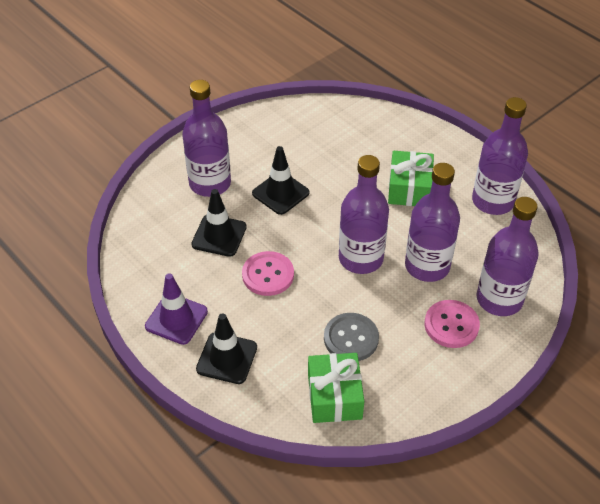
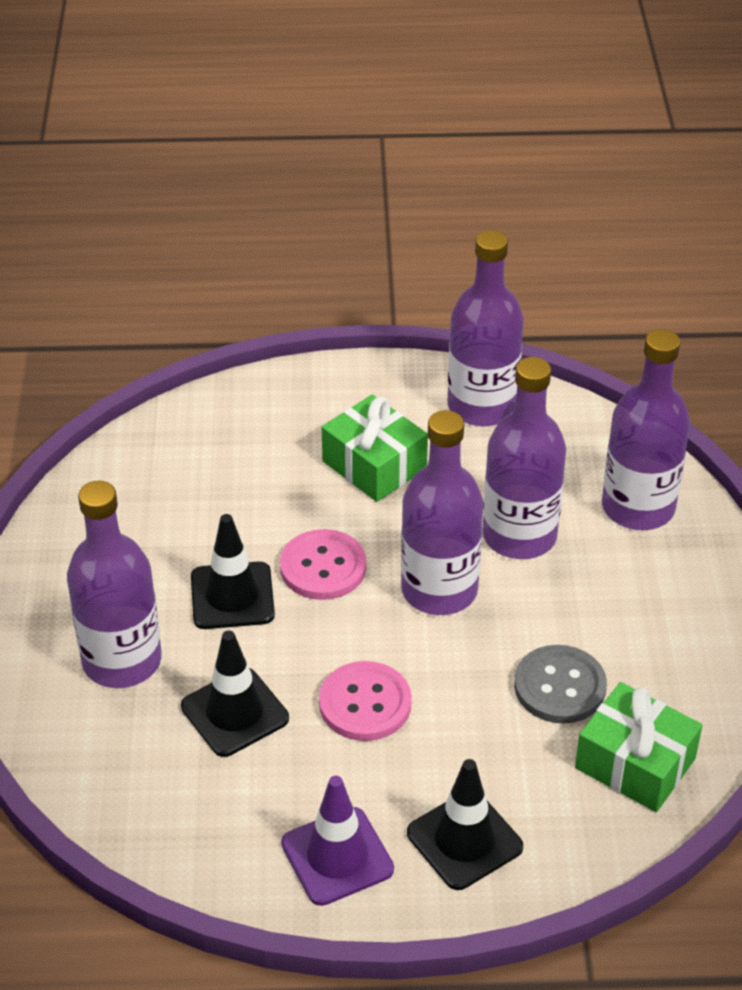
camera: 50 degrees left, 5 degrees down
(451, 325) = (633, 577): pink button -> pink button (323, 567)

